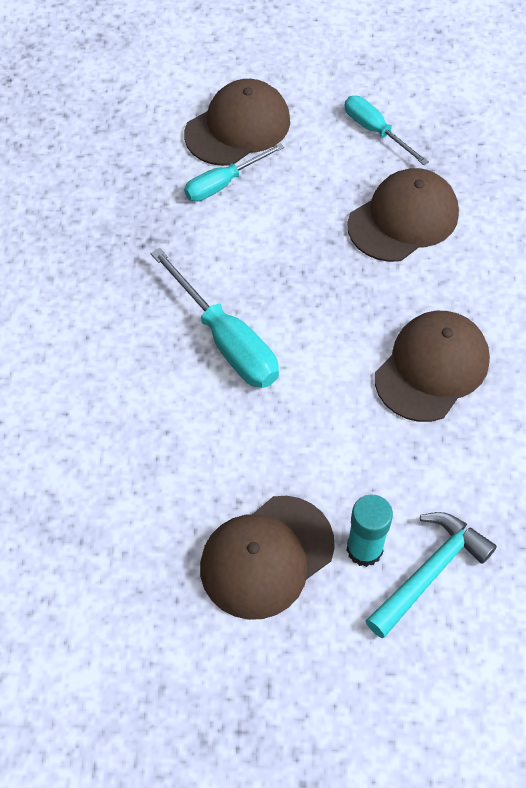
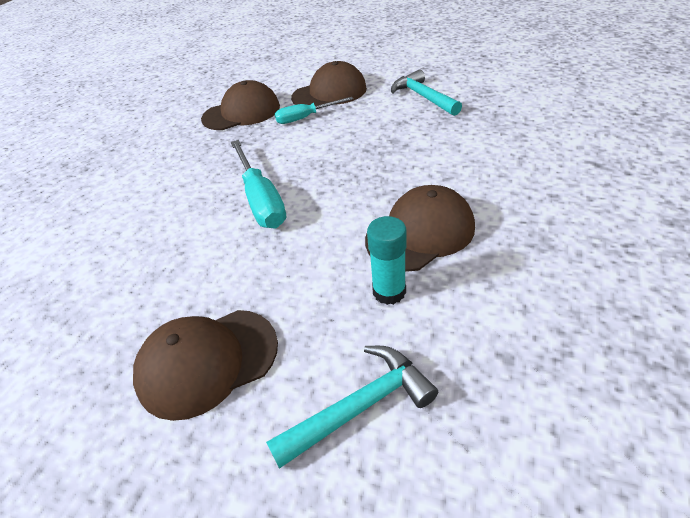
camera: 20 degrees right, 15 degrees down
(364, 549) = (301, 371): turquoise glue stick -> turquoise glue stick (389, 291)
(375, 131) = (423, 97): turquoise screwdriver -> turquoise hammer
(403, 219) = (428, 141): brown cap -> brown cap (242, 112)

